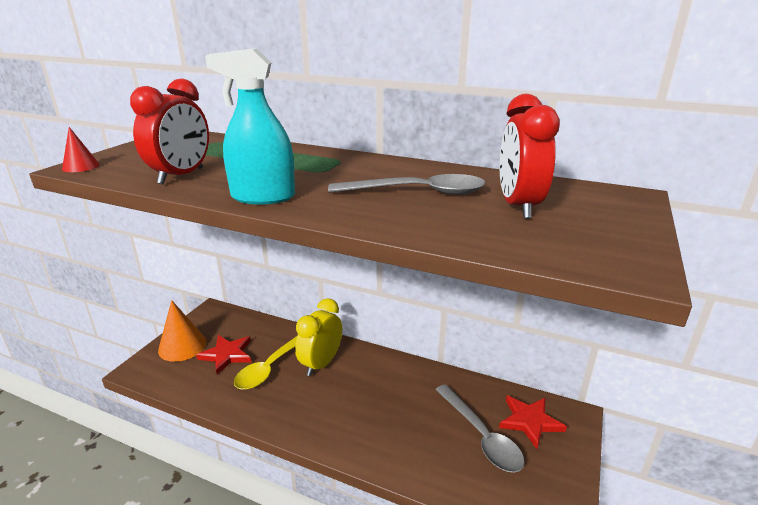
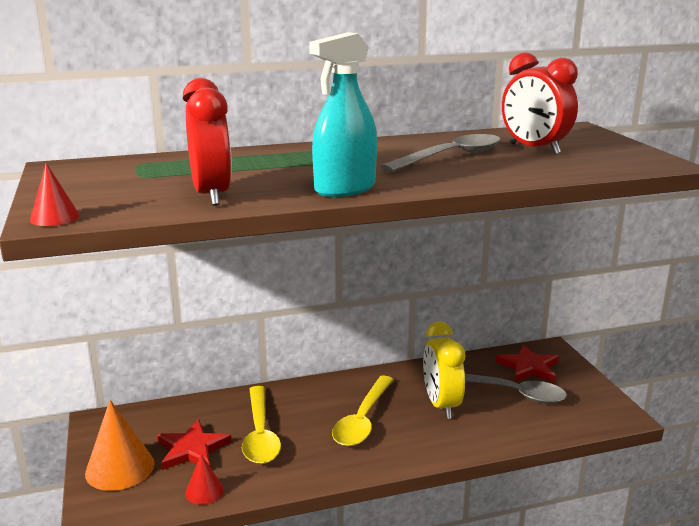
camera: 40 degrees left, 5 degrees down
(195, 387) = (204, 491): none -> red cone
(321, 364) = (308, 409): yellow clock -> yellow clock (441, 405)
(342, 392) = (363, 420): none -> yellow spoon

